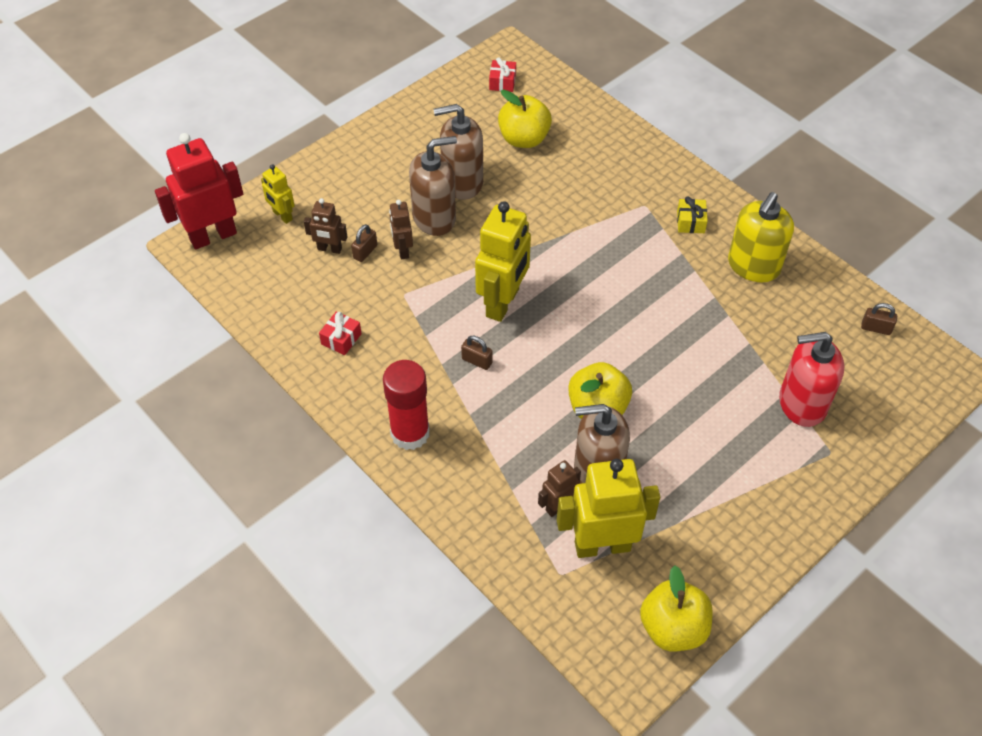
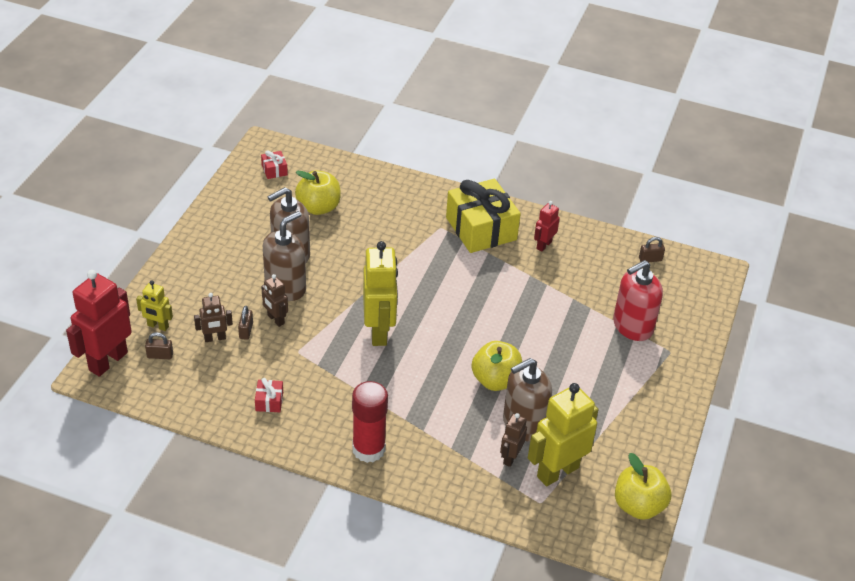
camera: 30 degrees left, 10 degrees down
(477, 361) = (386, 379): brown padlock -> brown padlock (160, 355)
(690, 222) = (481, 229): yellow gift -> yellow gift, size x2.43
(753, 266) = (543, 245): yellow soap dispenser -> red robot

